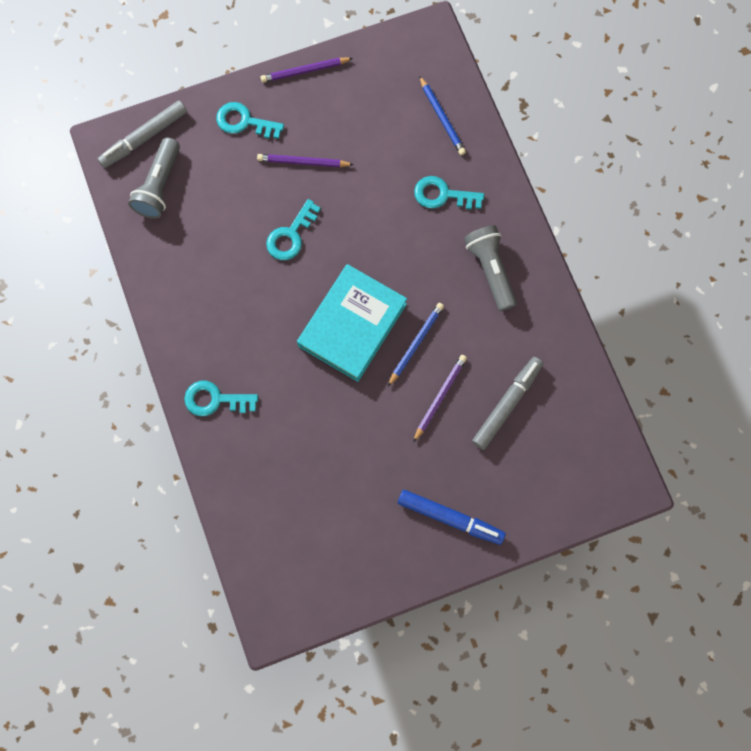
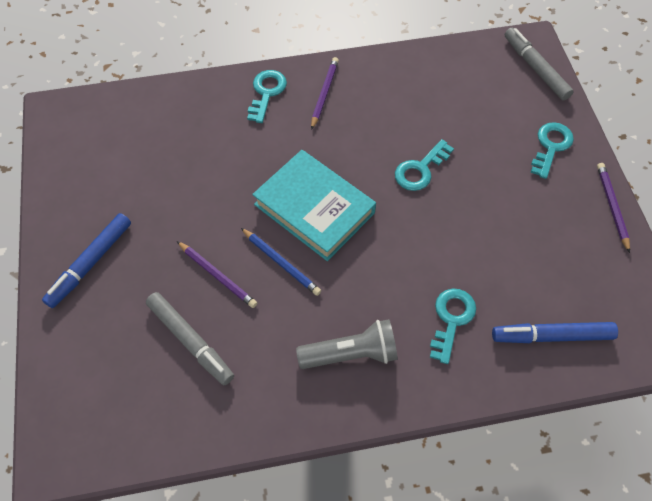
camera: 100 degrees right, 15 degrees down
(159, 186) = (484, 74): grey flashlight -> none
(291, 235) = (420, 169): turquoise key -> turquoise key turned 90 degrees counterclockwise
(303, 162) = (502, 191): purple pencil -> purple pencil (324, 94)
(442, 118) = (552, 336): blue pencil -> blue marker

